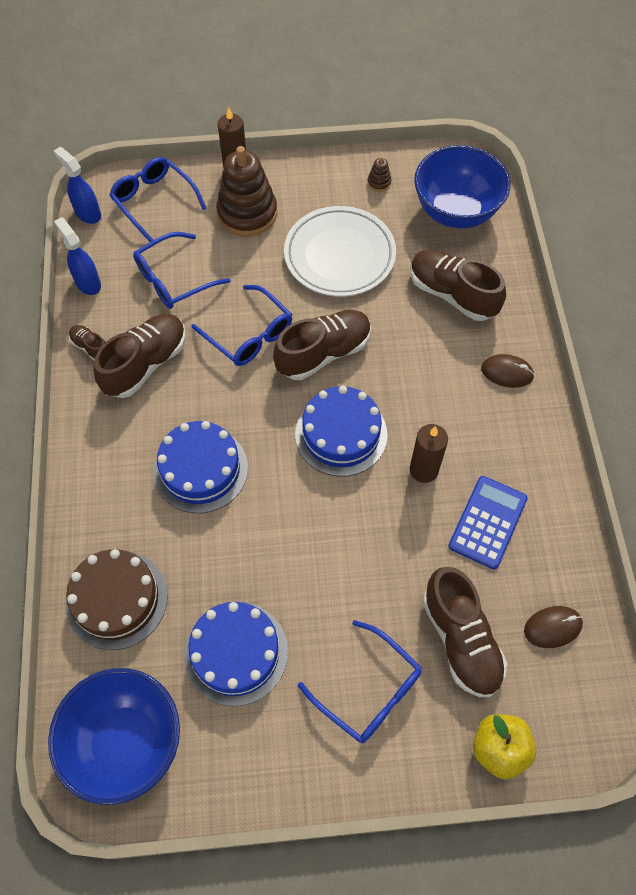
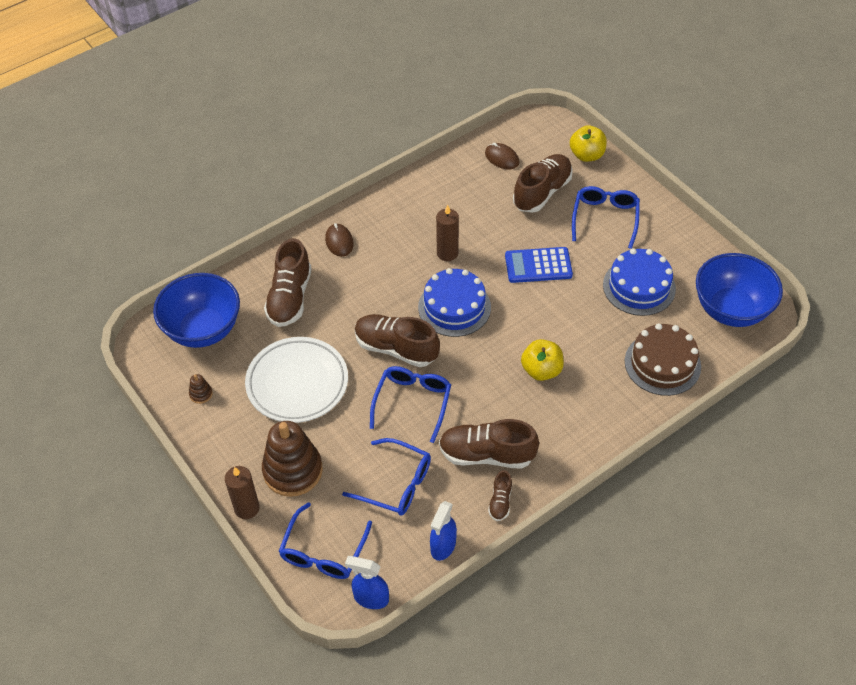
camera: 120 degrees left, 10 degrees down
(87, 213) = (371, 598): blue spray bottle -> blue spray bottle turned 90 degrees clockwise
(201, 469) = (541, 370): blue cake -> yellow apple
(487, 522) = (459, 209): blue calculator -> blue calculator (538, 266)

